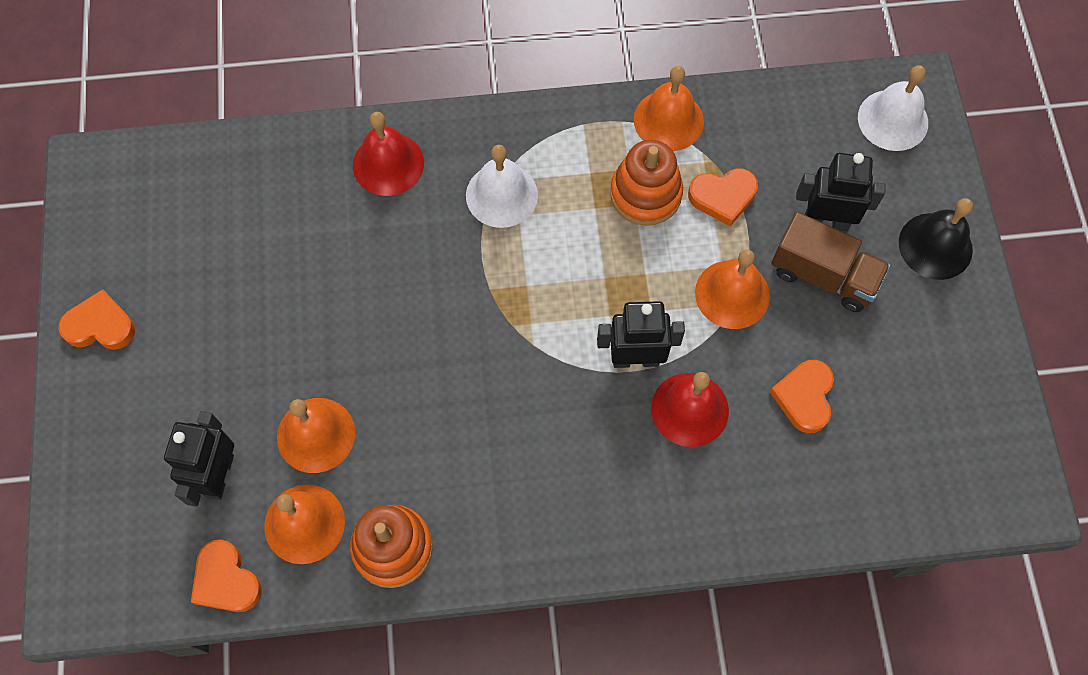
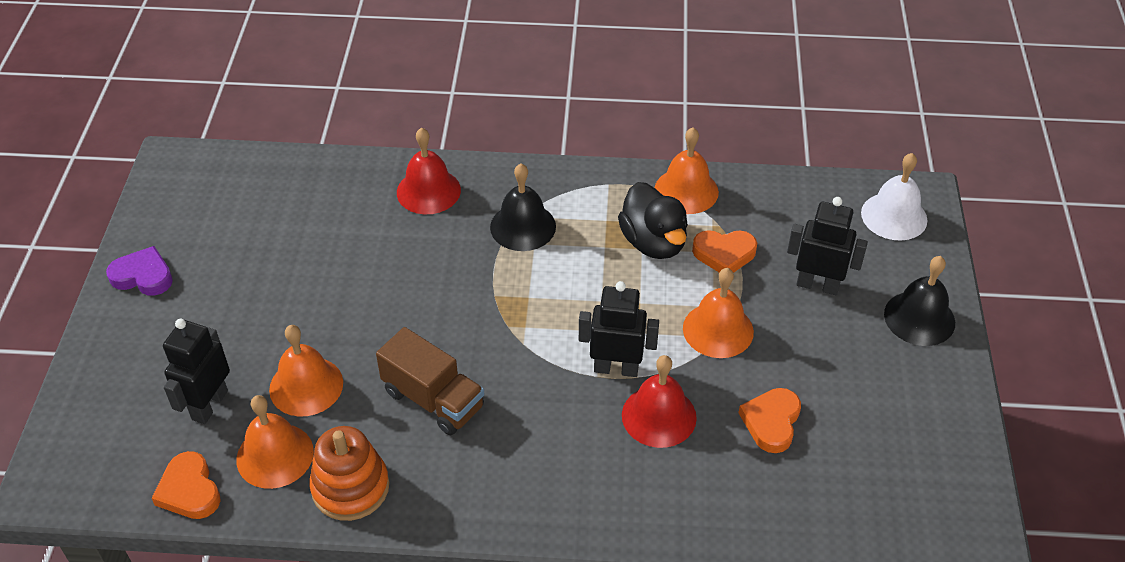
camera: 10 degrees right, 20 degrees down
(100, 325) = (143, 276): orange heart -> purple heart
(501, 195) = (523, 226): white bell -> black bell
(645, 194) = (653, 242): orange stacking toy -> black duck
(823, 275) = (807, 327): brown truck -> brown truck (433, 399)

